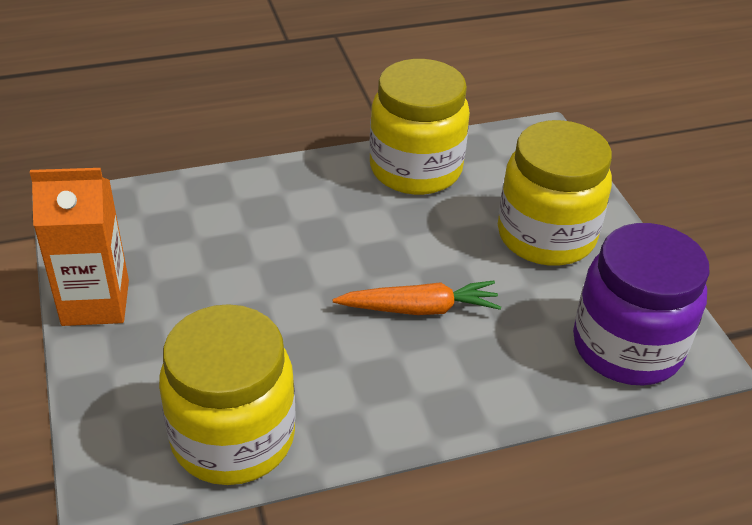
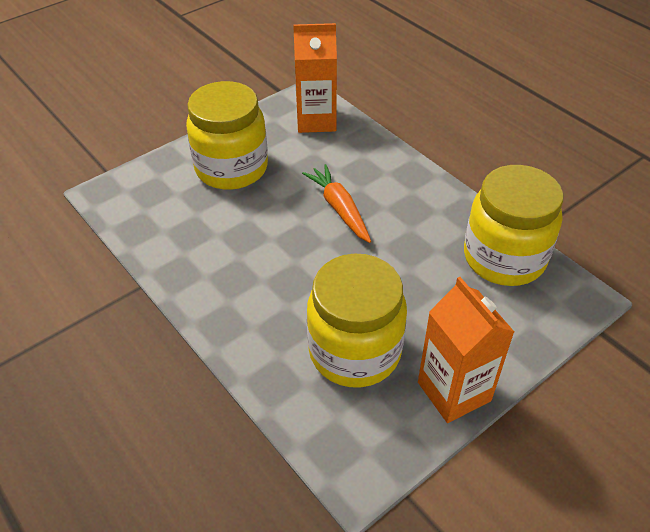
camera: 110 degrees left, 5 degrees up
(415, 169) = (183, 253): yellow jar -> yellow jar (354, 351)
(627, 347) = (316, 120): purple jar -> orange carton

